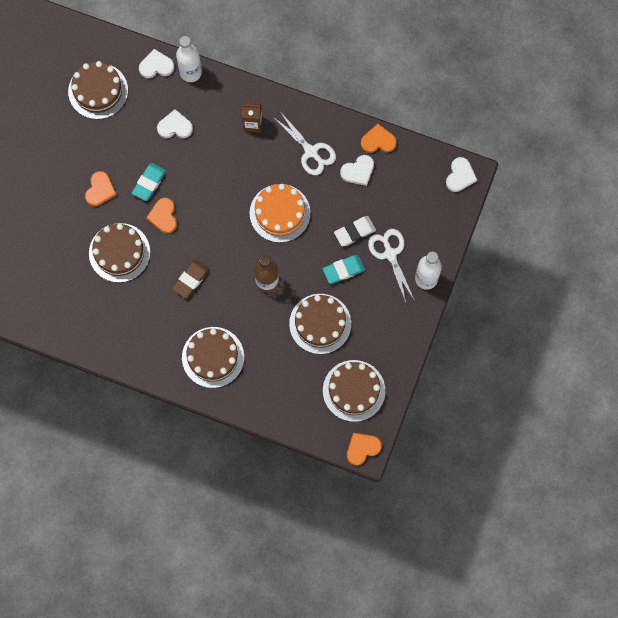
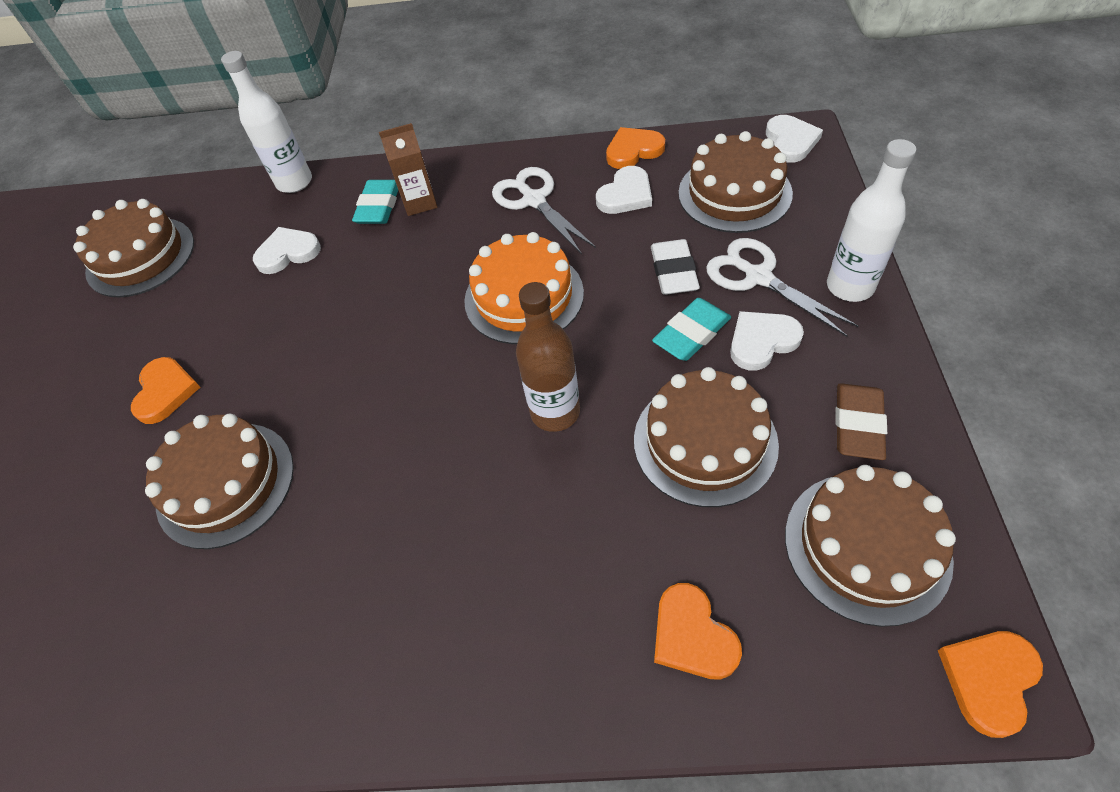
camera: 15 degrees left, 20 degrees down
(149, 183) = (261, 345): turquoise eraser -> turquoise eraser (378, 206)
(156, 66) = (235, 194): white heart -> white heart (762, 341)
(163, 216) = (303, 385): orange heart -> orange heart (692, 635)
(191, 280) = (395, 472): brown eraser -> brown eraser (858, 424)
(213, 357) = (505, 615): brown cake -> brown cake (734, 193)
(311, 152) = (534, 200): white scissors -> white scissors turned 150 degrees counterclockwise
(355, 232) = (673, 271): white eraser -> white eraser turned 45 degrees counterclockwise

